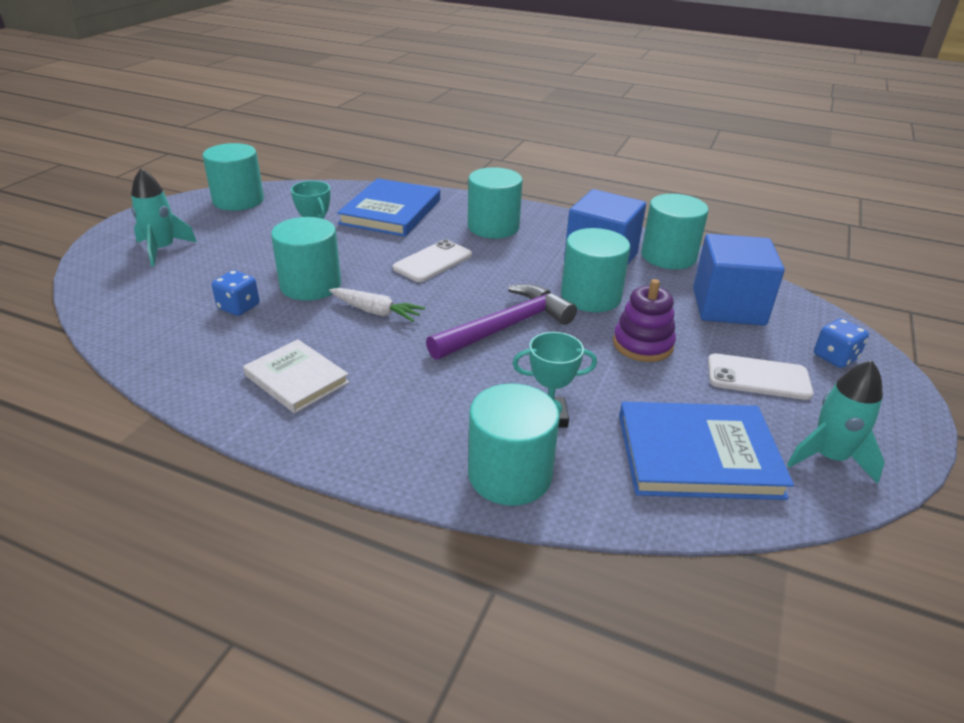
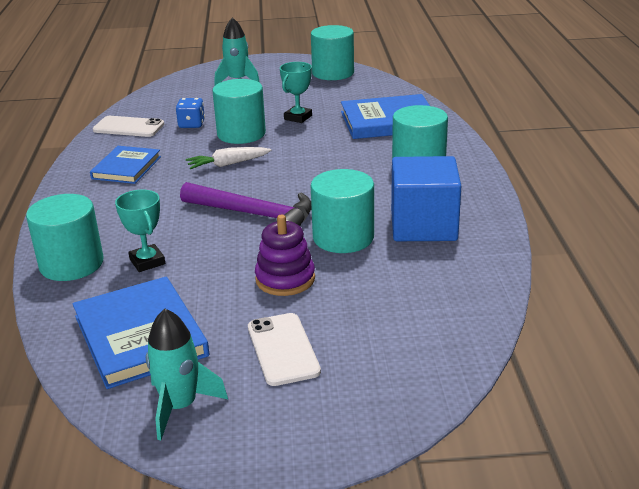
camera: 65 degrees right, 5 degrees down
(297, 379) = (126, 168): white book -> blue book
(375, 311) = (228, 164): white carrot -> white carrot turned 75 degrees clockwise
(433, 262) = (325, 160): white phone -> white phone (128, 127)
(668, 256) = (475, 259): turquoise cylinder -> none
(728, 306) = (405, 312): blue cube -> none
(835, 357) = (365, 393): blue dice -> none

